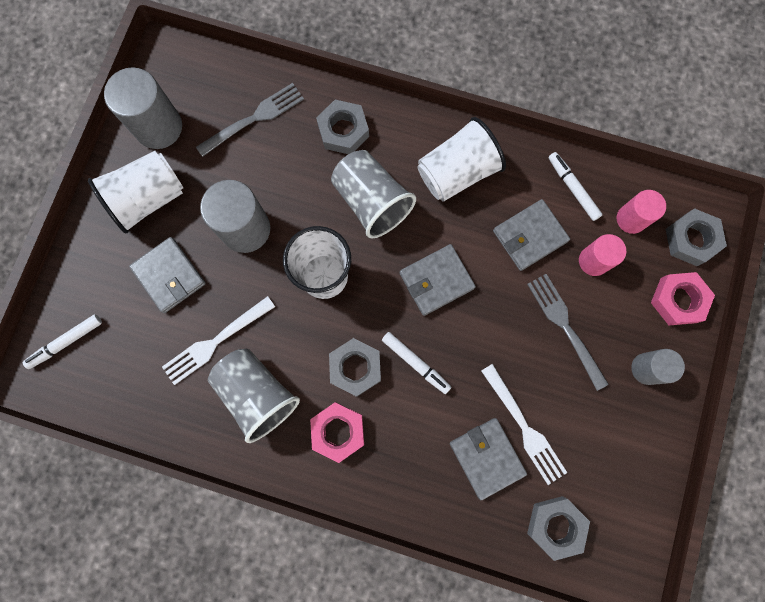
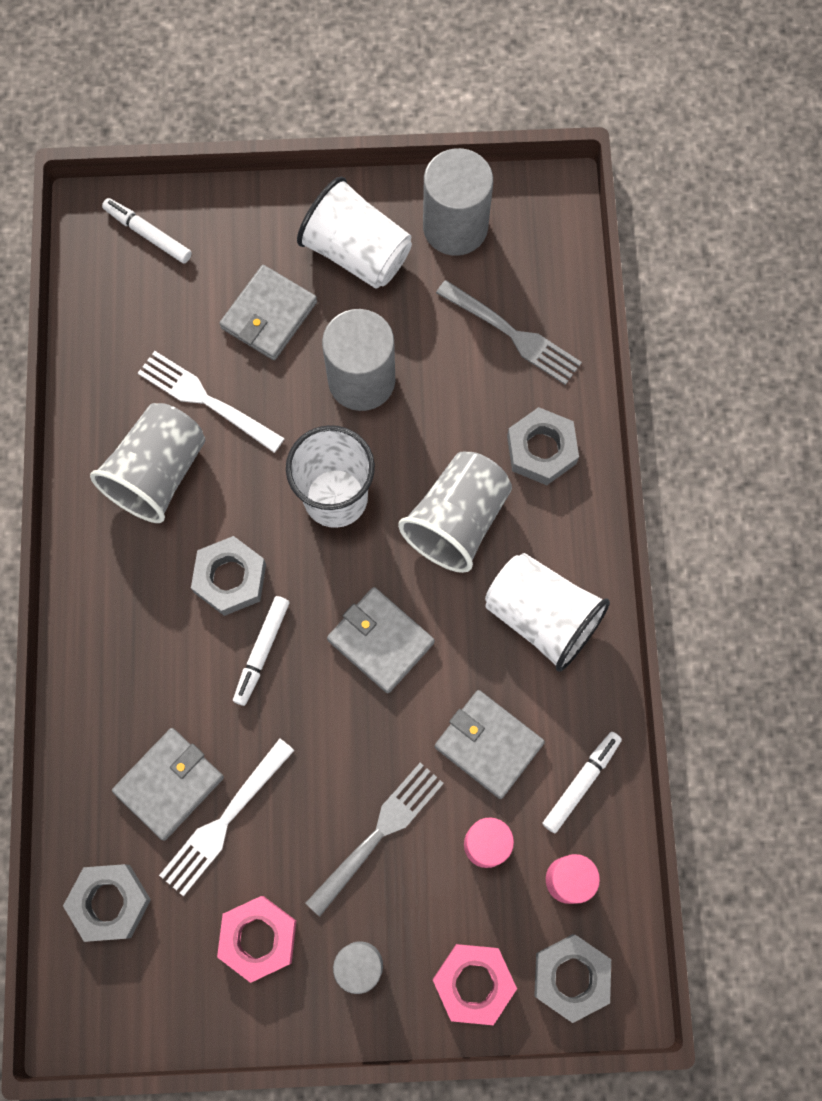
camera: 70 degrees right, 5 degrees down
(338, 431) = (143, 586): pink nut -> pink nut (258, 938)

